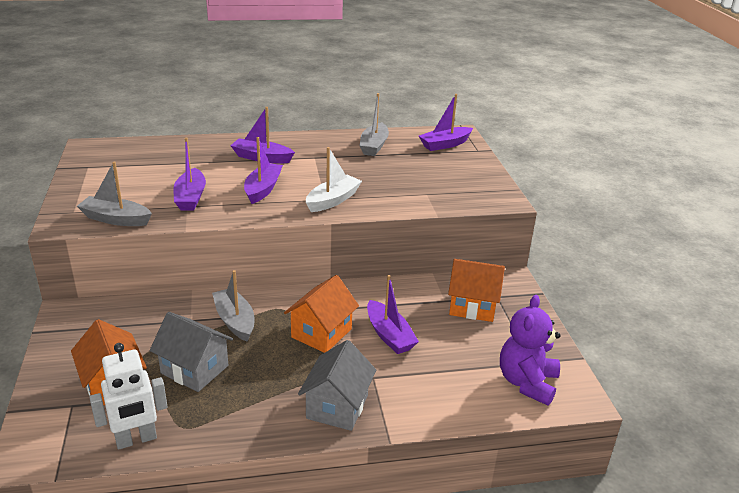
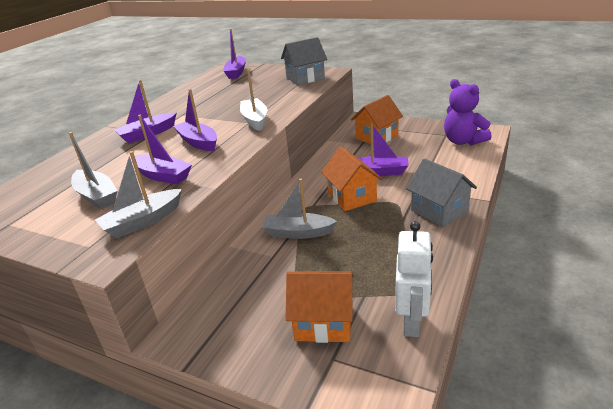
camera: 50 degrees left, 0 degrees up
(194, 369) = (343, 268): grey house -> grey house (305, 78)
(374, 146) = (201, 92): grey boat -> grey boat (97, 196)

